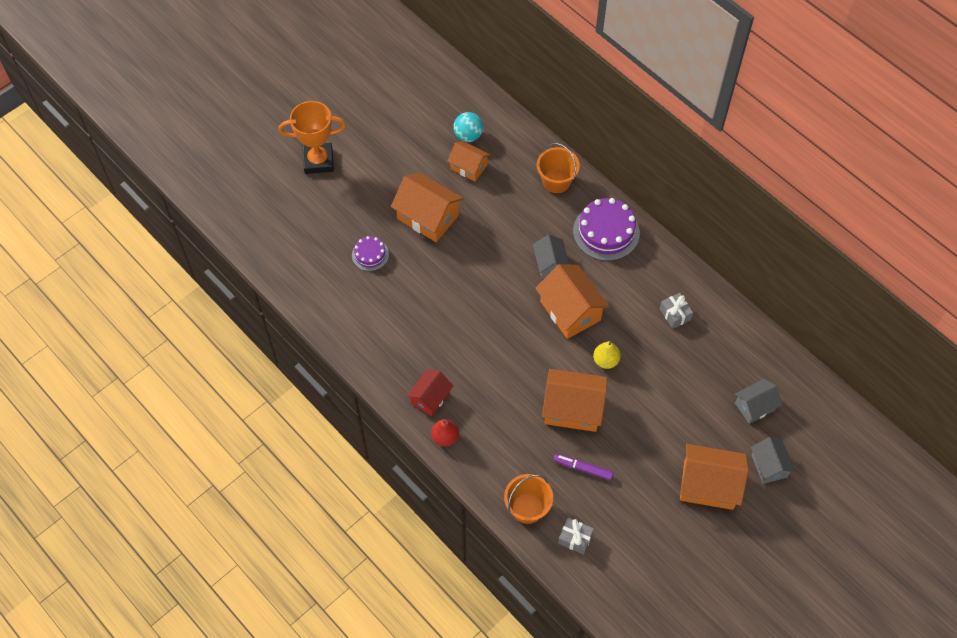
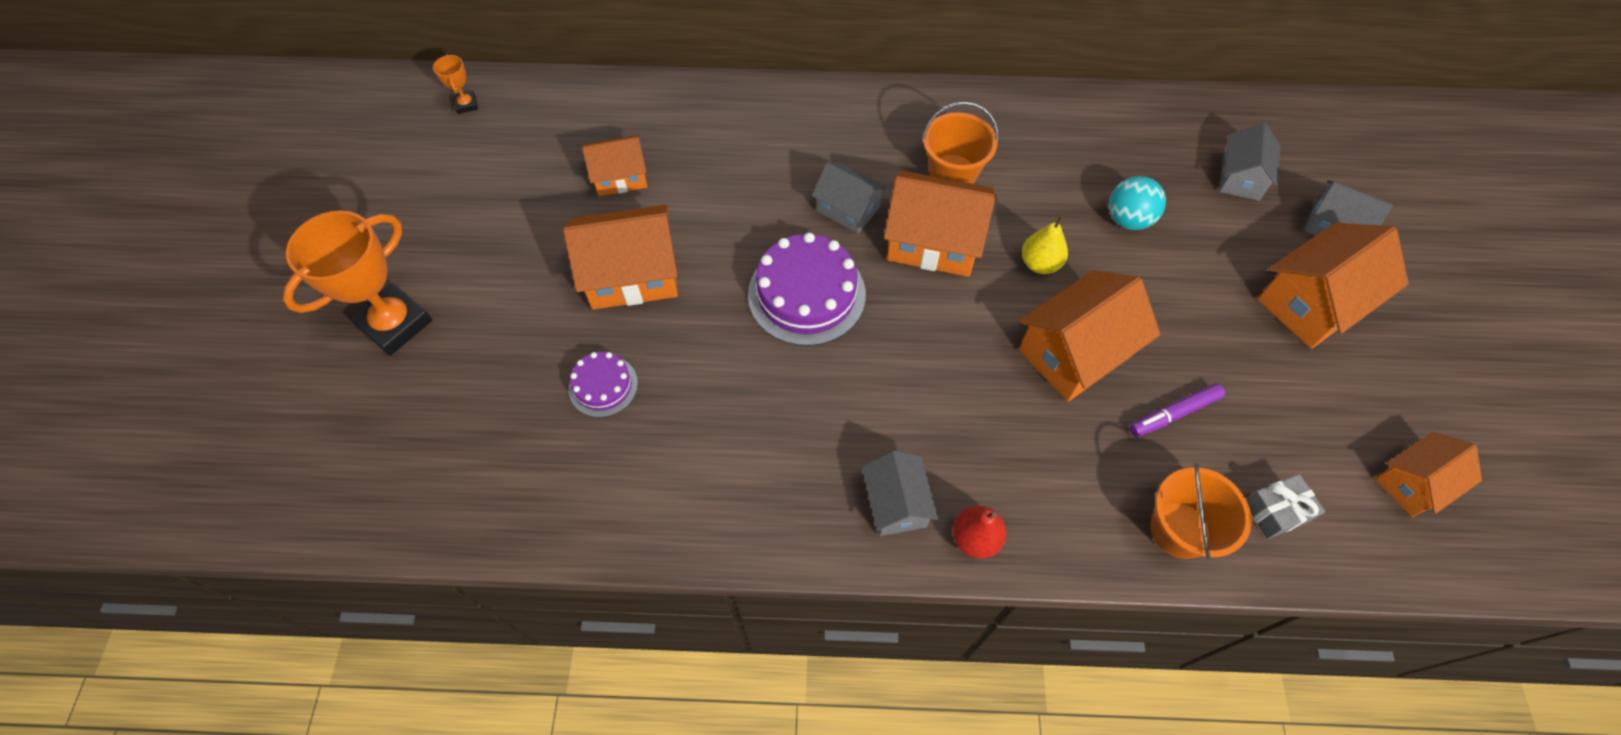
camera: 45 degrees left, 0 degrees up
(430, 398) = (896, 503): red house -> grey house
(439, 77) = (466, 104): none -> orange trophy
(468, 136) = (579, 143): turquoise ball -> turquoise ball (1128, 219)
(556, 181) = (747, 114): orange bucket -> orange bucket (953, 173)
(606, 232) = (867, 125): purple cake -> purple cake (806, 294)
(648, 584) = (1413, 483): none -> orange house
(675, 314) = (1045, 151): grey gift -> none

